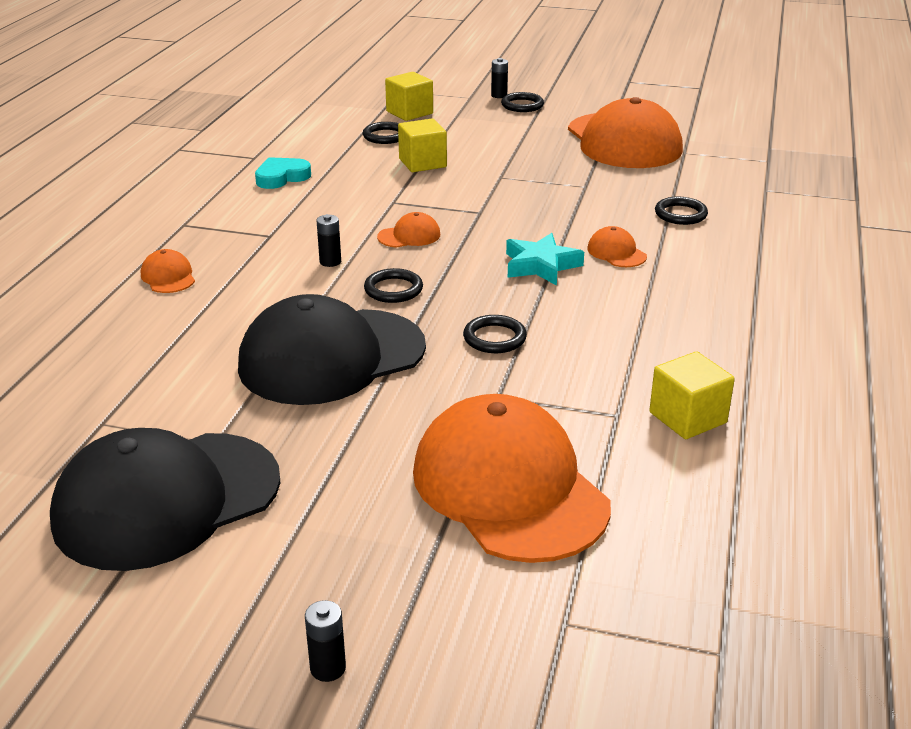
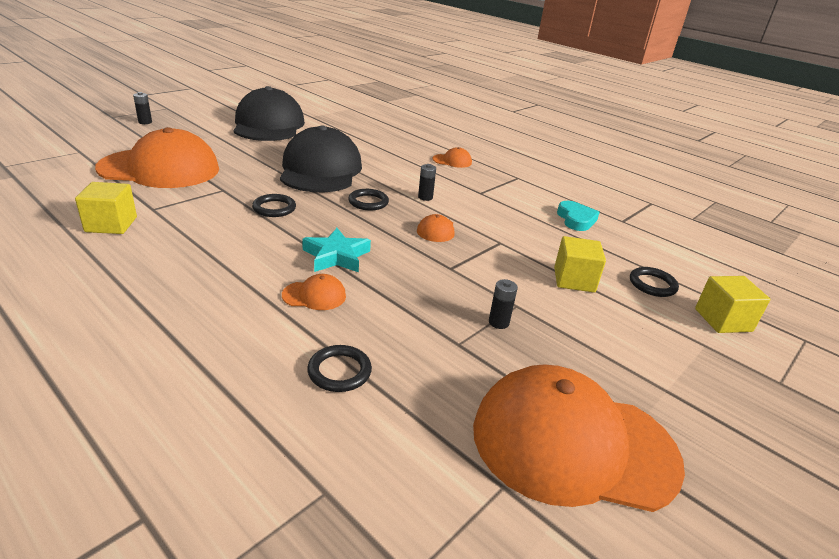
camera: 115 degrees right, 0 degrees up
(499, 95) = (788, 411): black battery -> black battery (498, 322)
(522, 105) = (743, 414): black ring -> none

